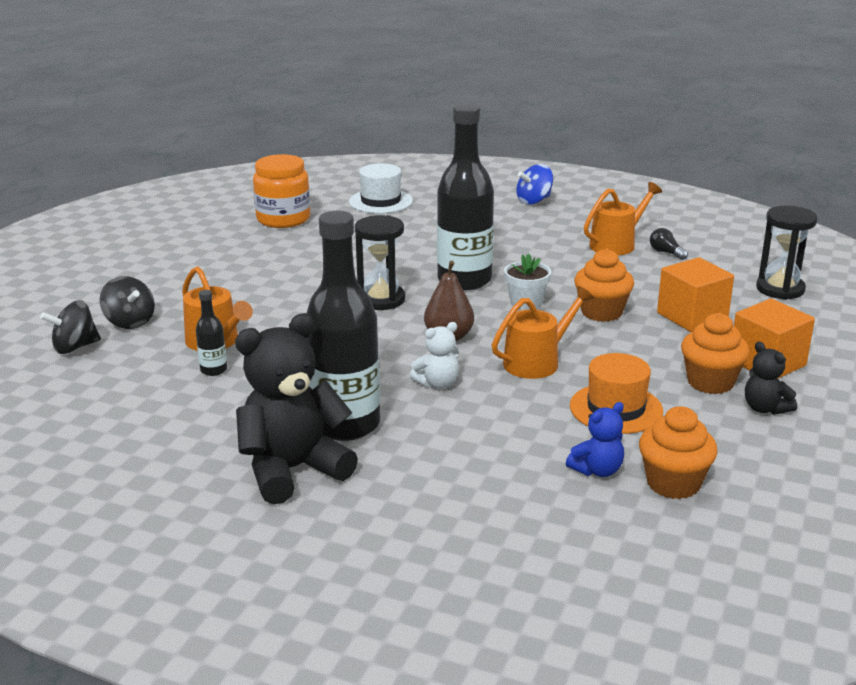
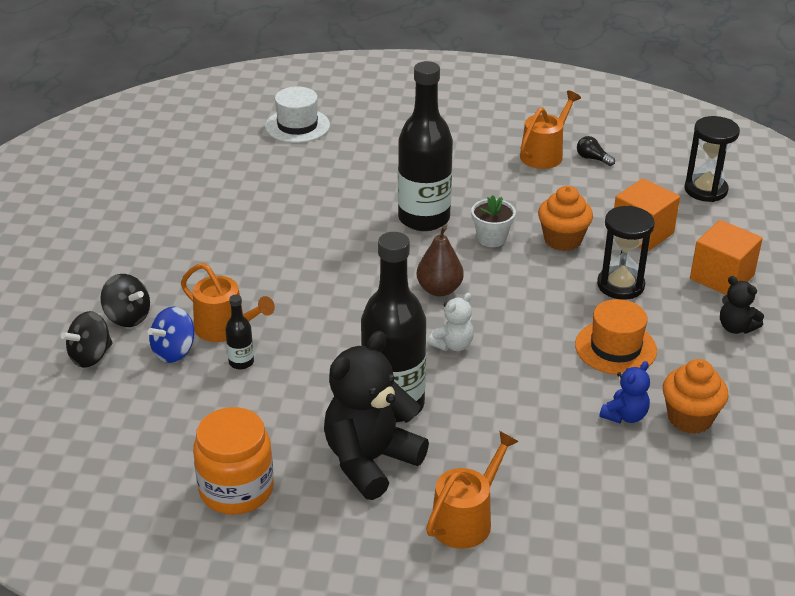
camera: 15 degrees left, 10 degrees up
(283, 219) = (211, 162): orange jar -> orange jar (236, 489)
(381, 300) = (357, 254): black hourglass -> black hourglass (620, 285)
(534, 201) = (446, 107): blue spinning top -> blue spinning top (174, 351)
(536, 362) = (529, 306): orange watering can -> orange watering can (466, 519)
(710, 382) = (682, 306): orange cupcake -> none

